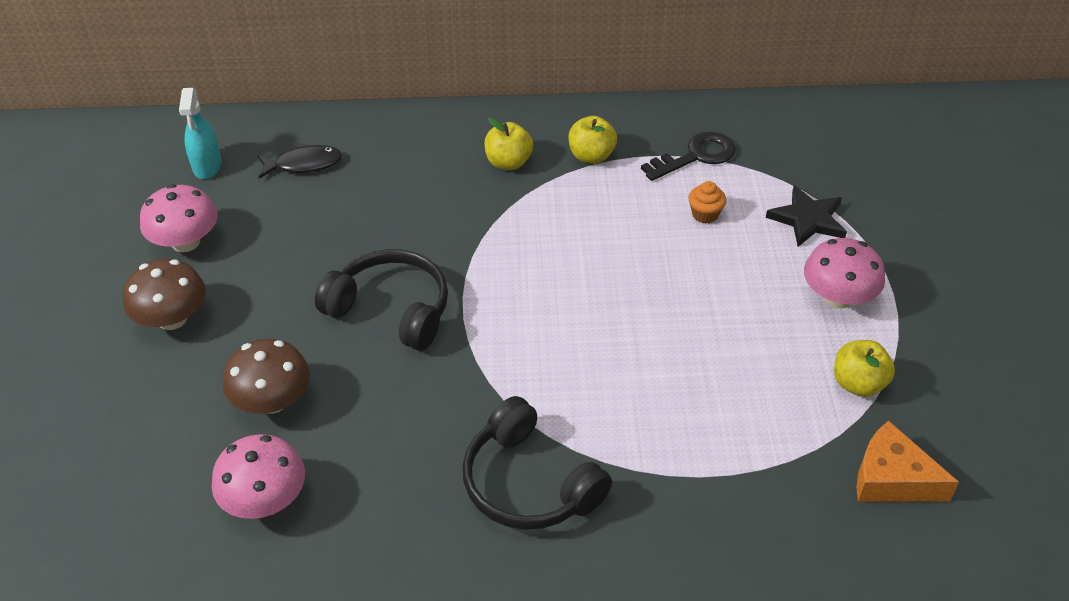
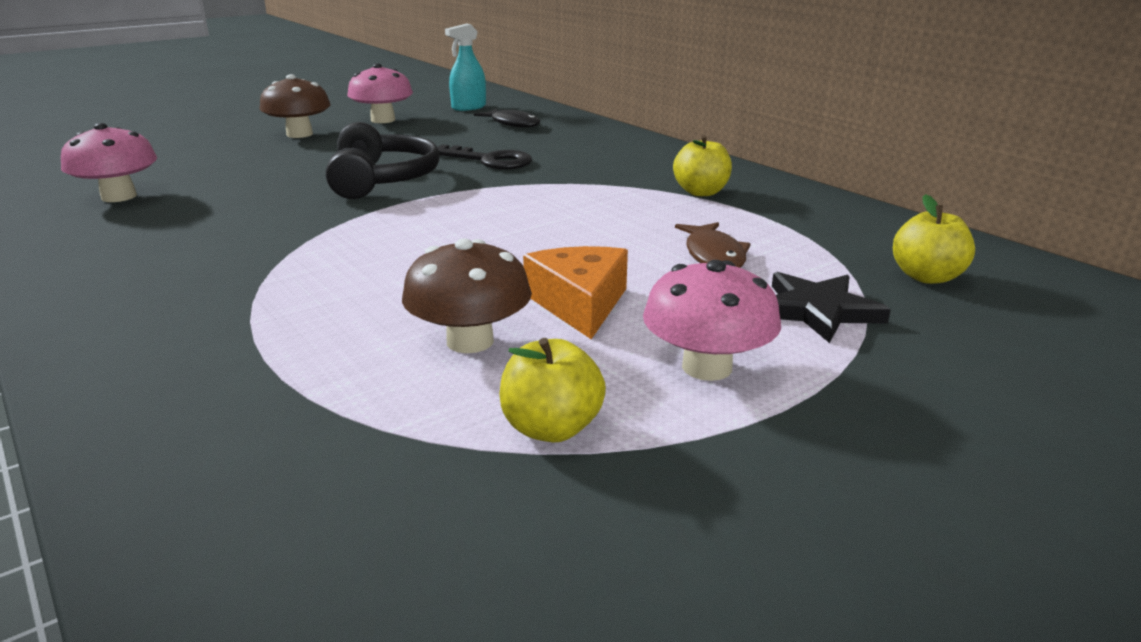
camera: 55 degrees right, 20 degrees down
(272, 401) = (235, 174): brown mushroom -> brown mushroom (470, 341)
(508, 162) = (630, 170): yellow apple -> yellow apple (926, 277)
(529, 483) = (194, 277): black headphones -> none
(696, 156) = (797, 230): black key -> black key (489, 160)
(705, 214) = (714, 256): orange cupcake -> brown fish
(892, 478) = (367, 516): orange cheese -> orange cheese (579, 304)

